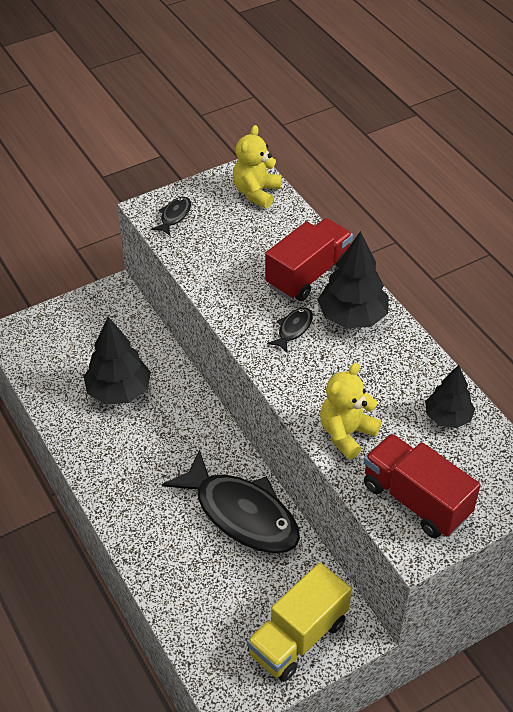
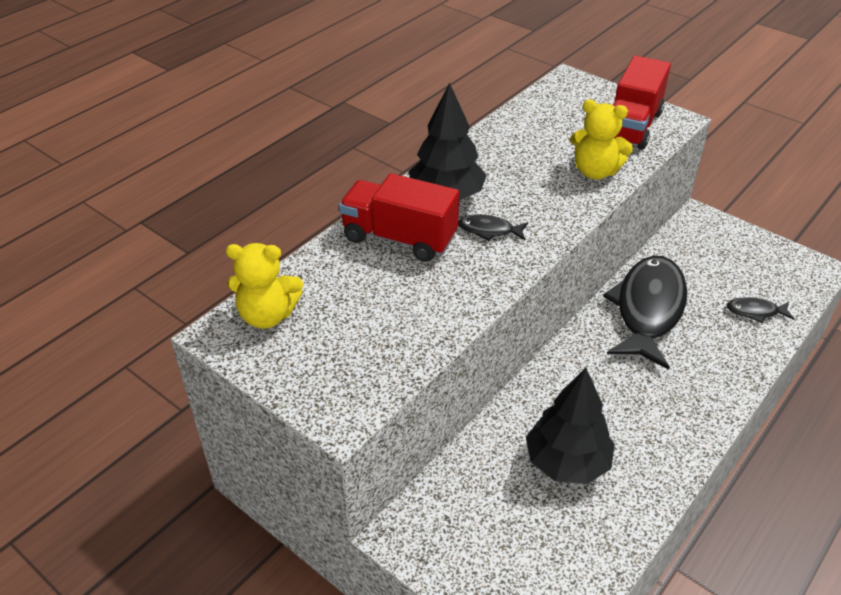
camera: 110 degrees left, 5 degrees down
(174, 216) = (347, 384): black fish -> black fish (755, 312)
(298, 637) = (732, 246): yellow truck -> none
(447, 417) = (534, 124): black tree -> none

